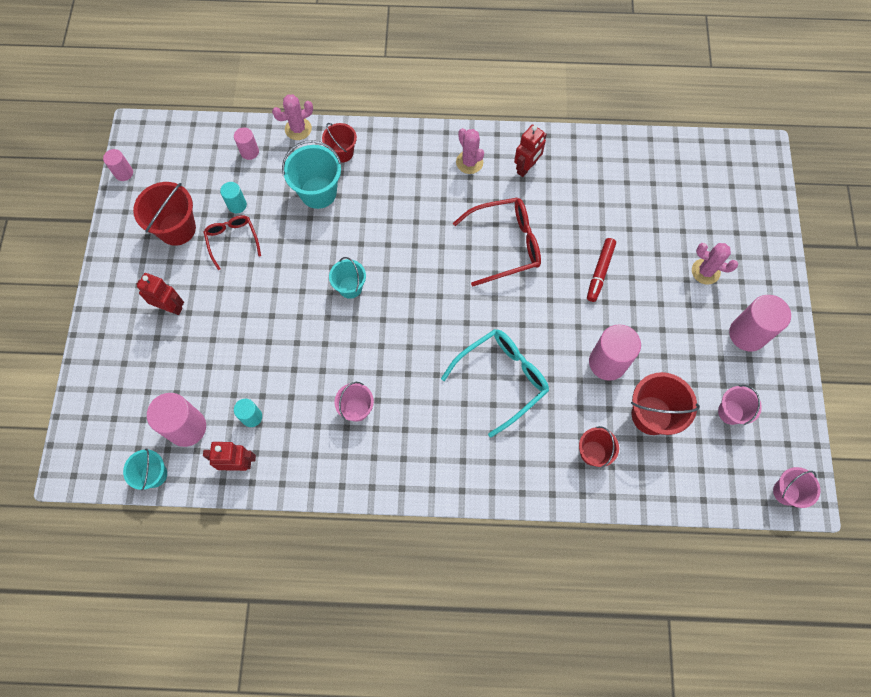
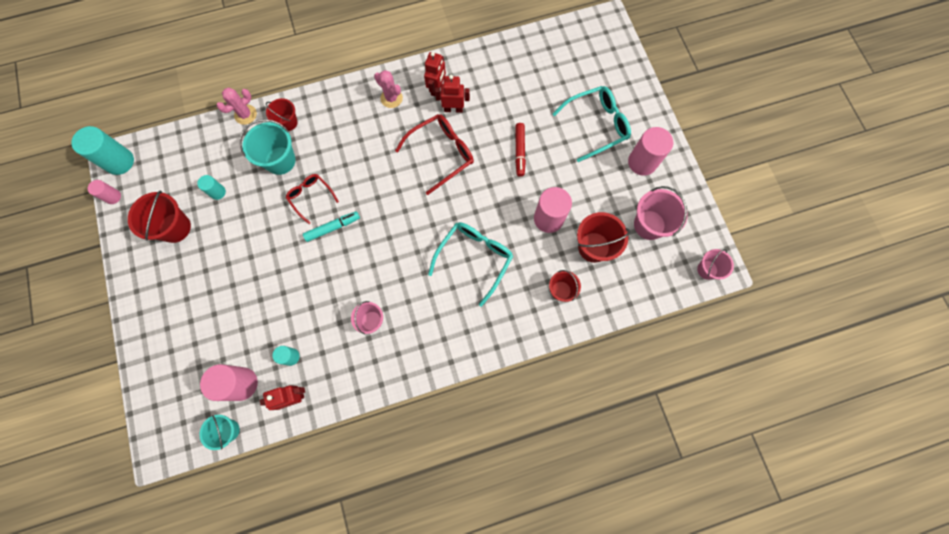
camera: 20 degrees left, 5 degrees up
(144, 137) = (119, 162): none -> turquoise cylinder
(170, 307) = (192, 293): red robot -> red robot (453, 109)
(232, 240) = (224, 222): red glasses -> red glasses (310, 197)
(249, 152) = (212, 146): pink cylinder -> none
(350, 287) = (332, 228): turquoise bucket -> turquoise marker
(705, 271) = (596, 125): pink cactus -> turquoise glasses
(730, 412) = (649, 225): pink bucket -> pink bucket, size x1.60

